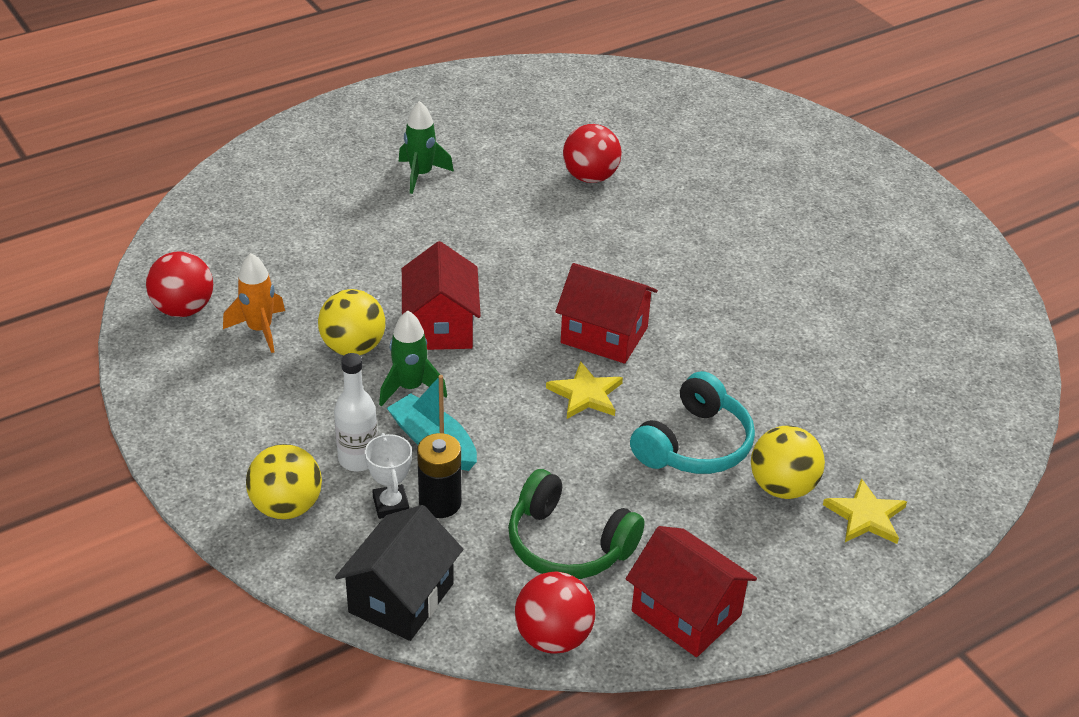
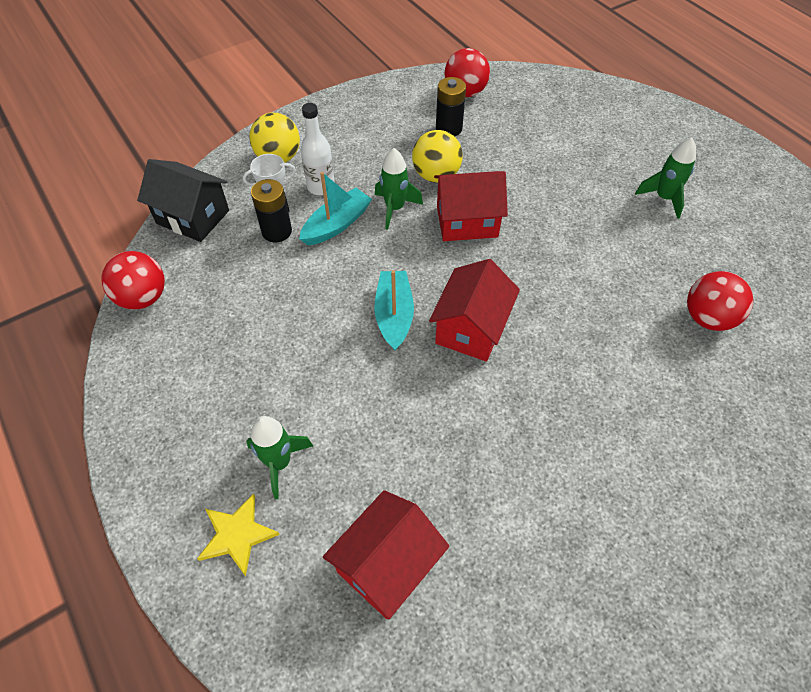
camera: 90 degrees right, 15 degrees up
(260, 330) = (449, 128): orange rocket -> black battery
(568, 544) = (229, 305): green headphones -> none
(585, 394) = (394, 315): yellow star -> turquoise boat
(686, 613) = (149, 380): red house -> red house (387, 565)
(694, 444) = (334, 394): turquoise headphones -> none
(782, 487) = (279, 463): yellow ball -> green rocket

